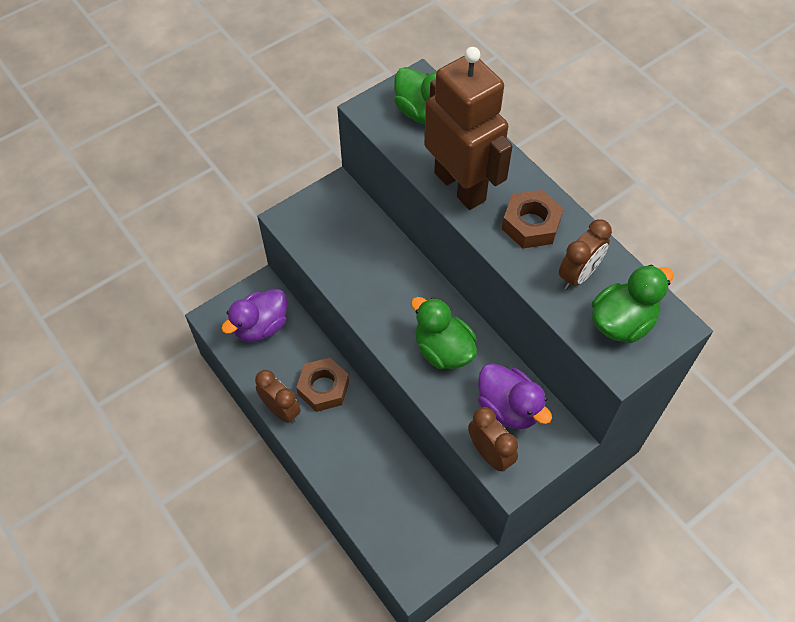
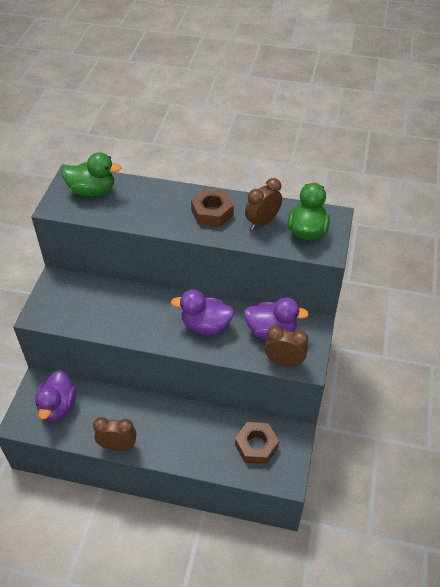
camera: 40 degrees left, 10 degrees down
(323, 388) = (134, 413): brown nut -> brown nut (256, 446)
(443, 350) = (205, 326): green duck -> purple duck
(460, 186) = (152, 216): brown robot -> none
(578, 275) = (262, 222): brown clock -> brown clock turned 135 degrees counterclockwise

